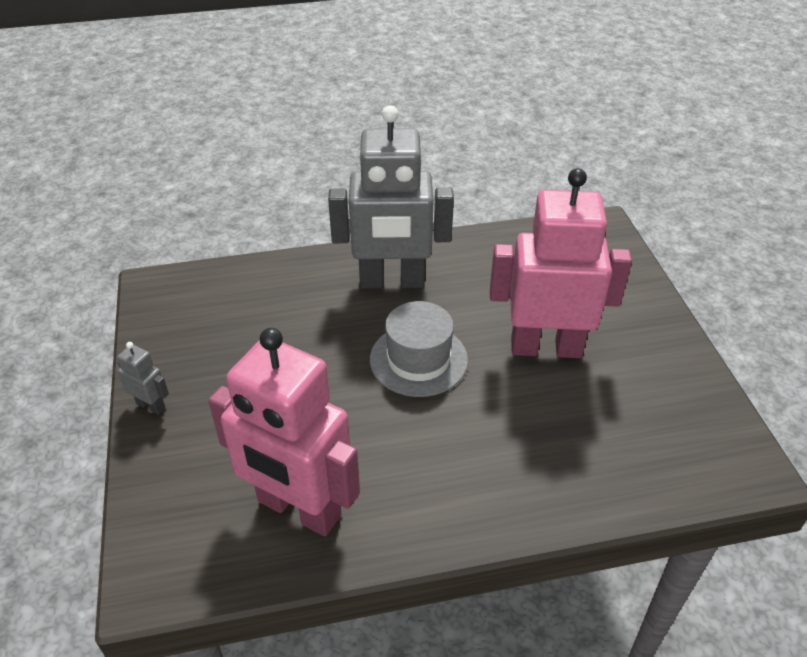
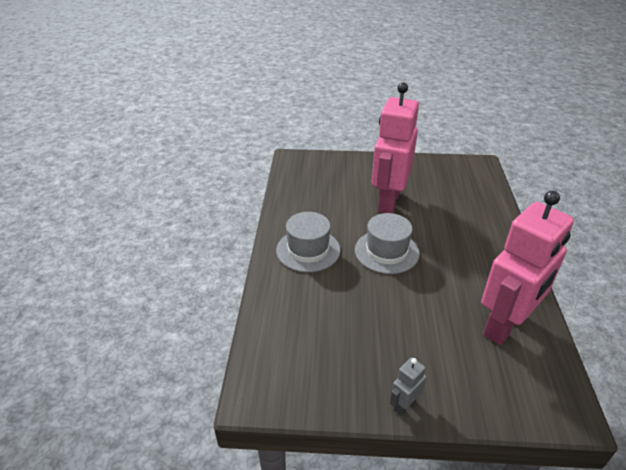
camera: 75 degrees left, 5 degrees down
(392, 282) = (308, 250): grey robot -> grey hat

